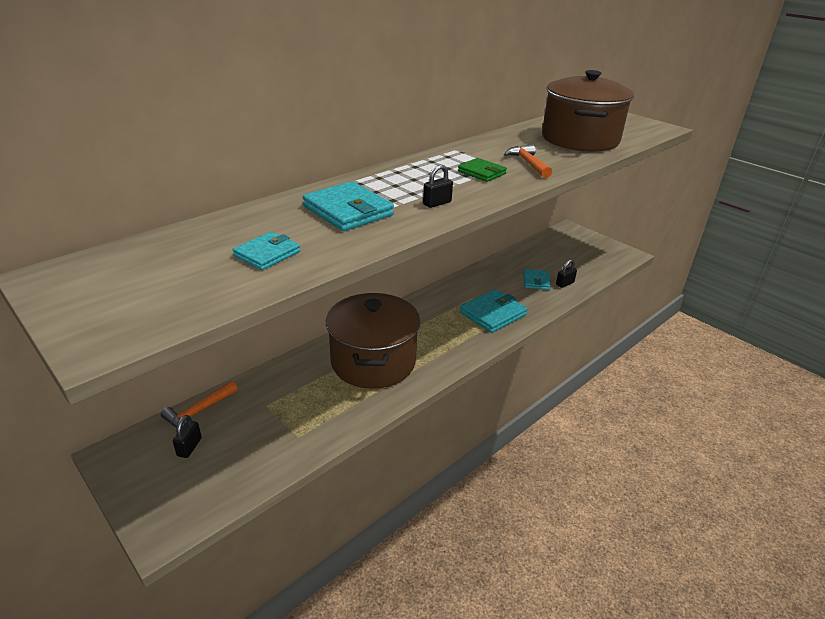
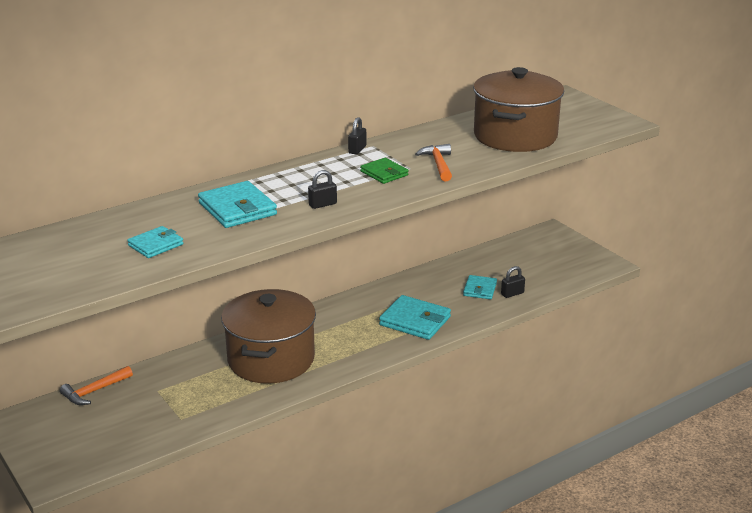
camera: 10 degrees right, 5 degrees down
(189, 447) = (82, 419): black padlock -> black padlock (357, 149)
(493, 314) = (415, 321): turquoise wallet -> turquoise wallet turned 60 degrees clockwise

